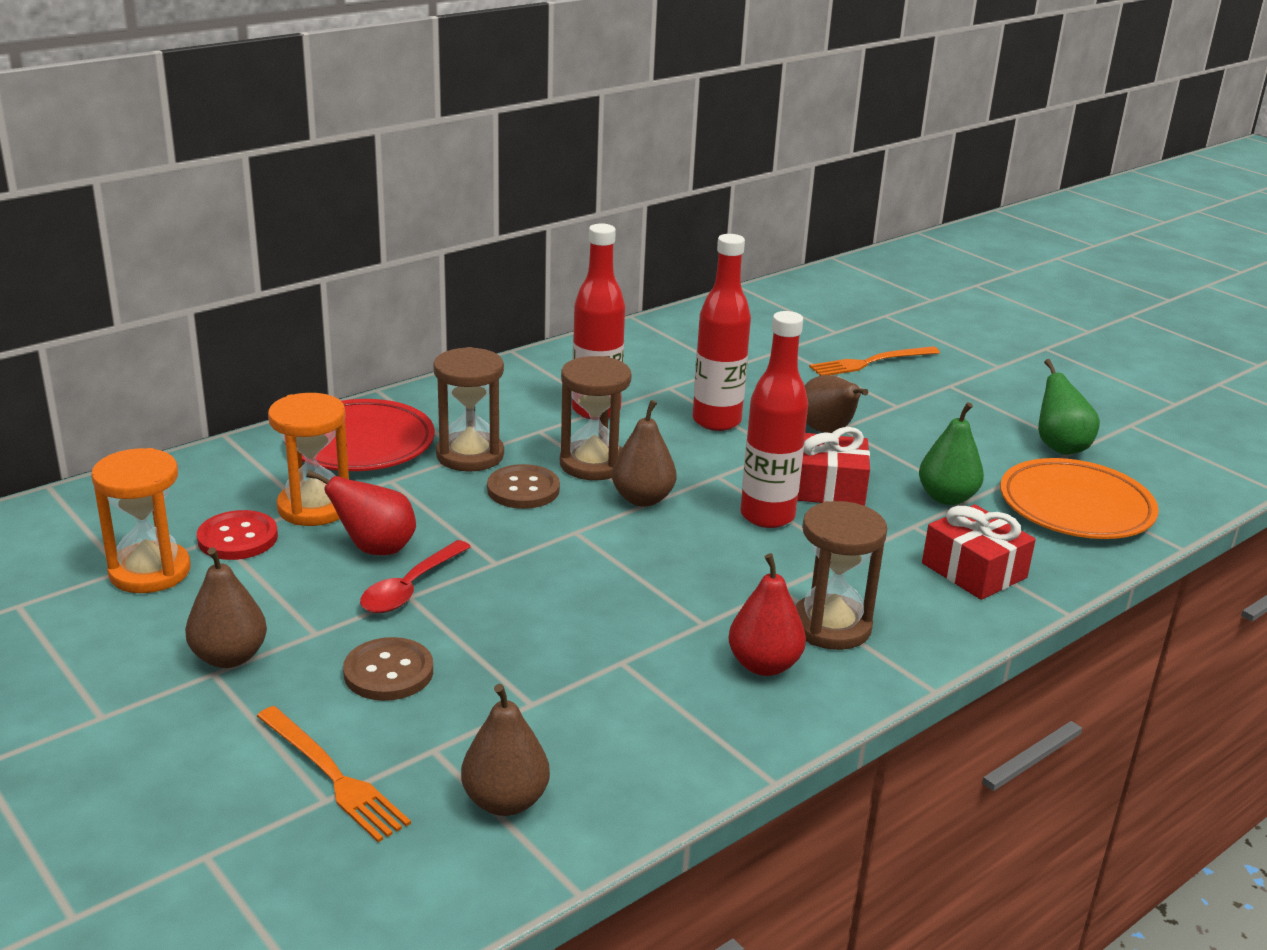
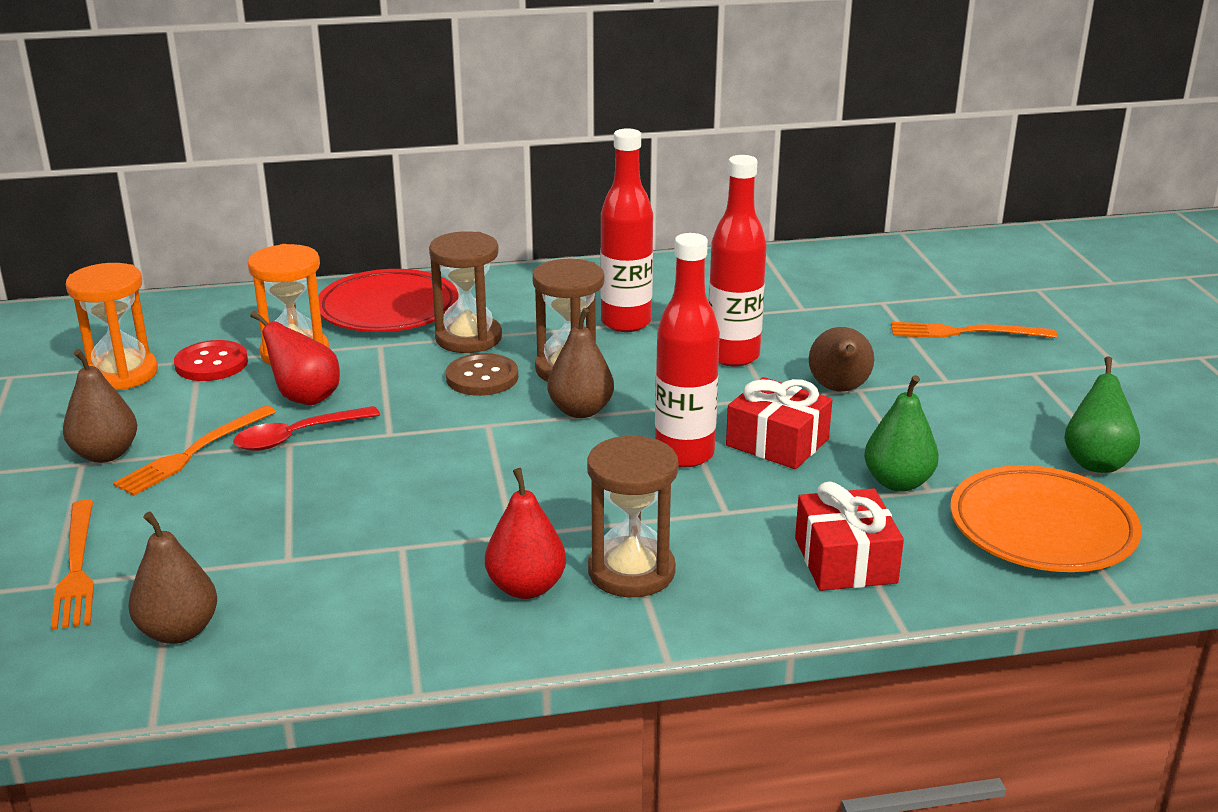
camera: 30 degrees right, 0 degrees up
(323, 630) = (194, 453): none -> orange fork
(388, 672) = (206, 500): brown button -> none

